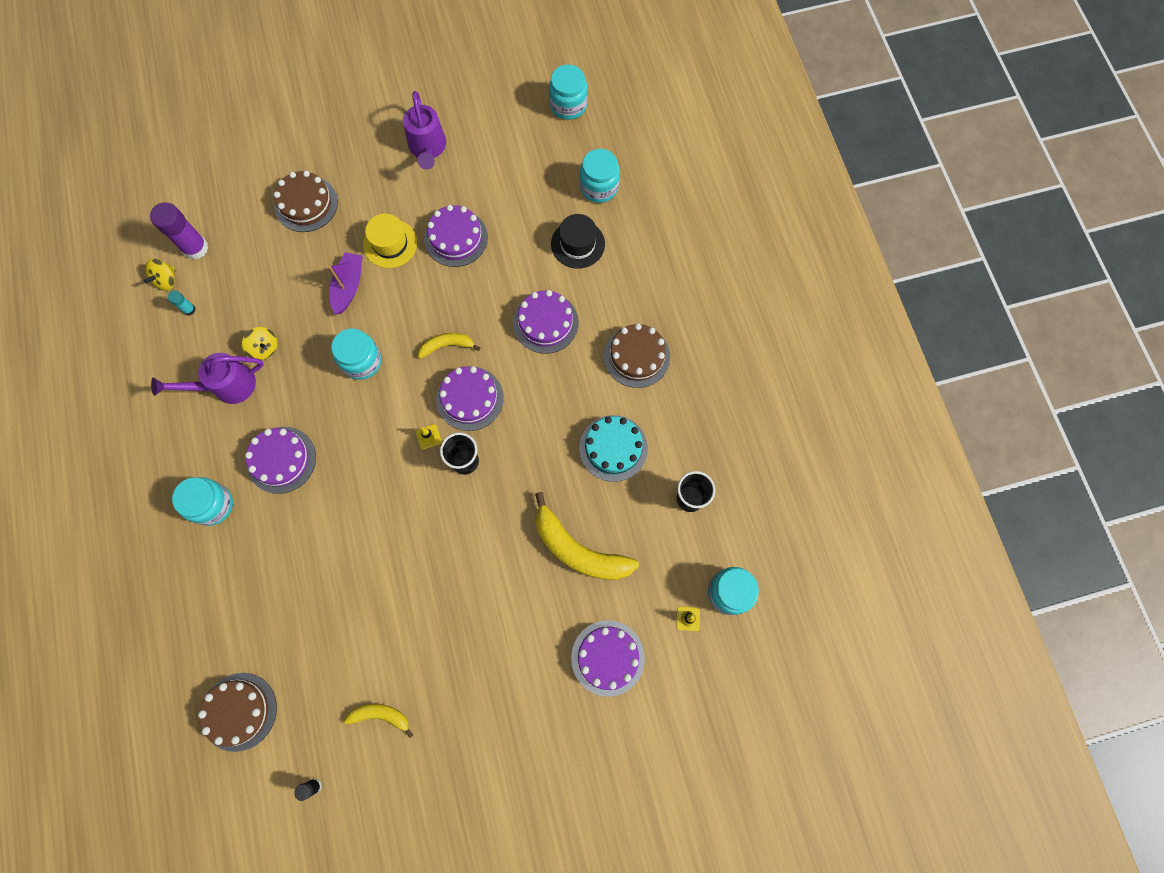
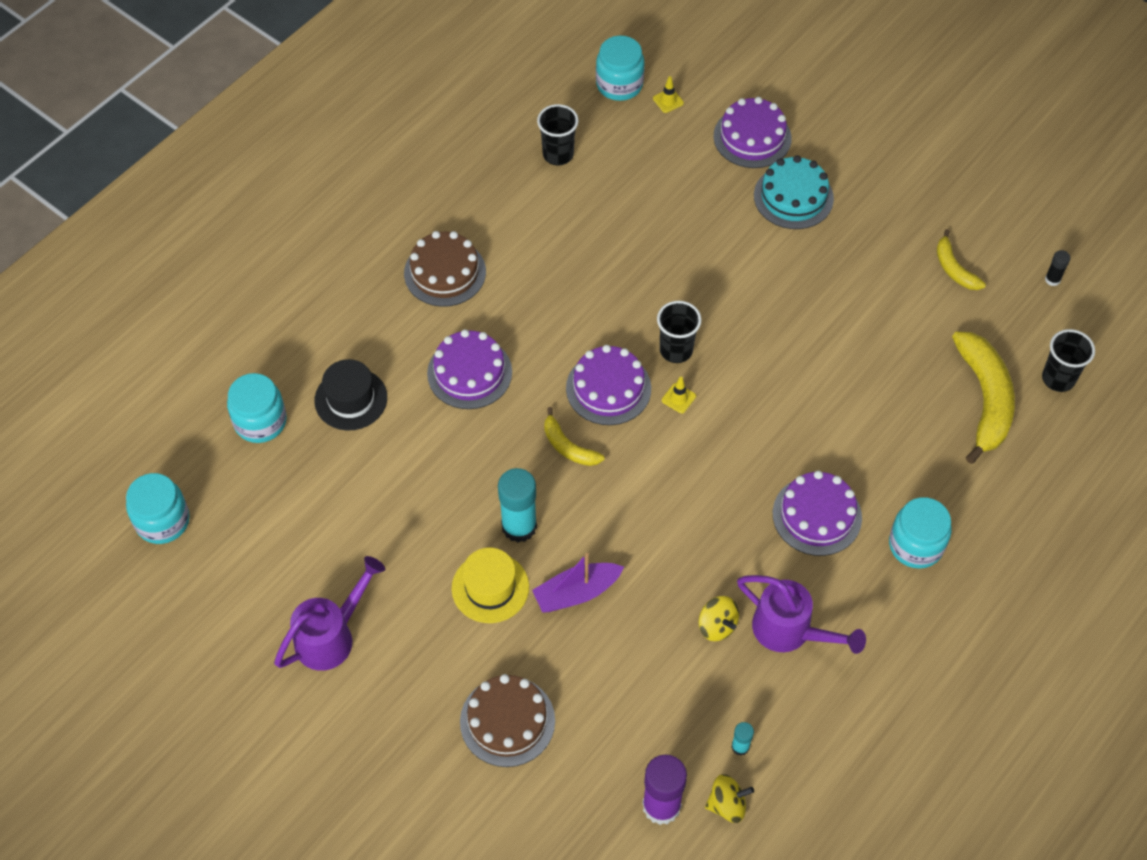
camera: 125 degrees left, 15 degrees down
(239, 711) = (1058, 378): brown cake -> black cup
(265, 348) = (717, 626): yellow spinning top -> yellow spinning top turned 135 degrees clockwise
(362, 361) = (651, 516): turquoise jar -> none
(416, 283) = (519, 526): none -> turquoise glue stick
(456, 238) = (432, 524): purple cake -> none
(578, 550) = (679, 210): yellow banana -> yellow banana (984, 399)
(613, 448) = (558, 238): turquoise cake -> turquoise cake (793, 197)

